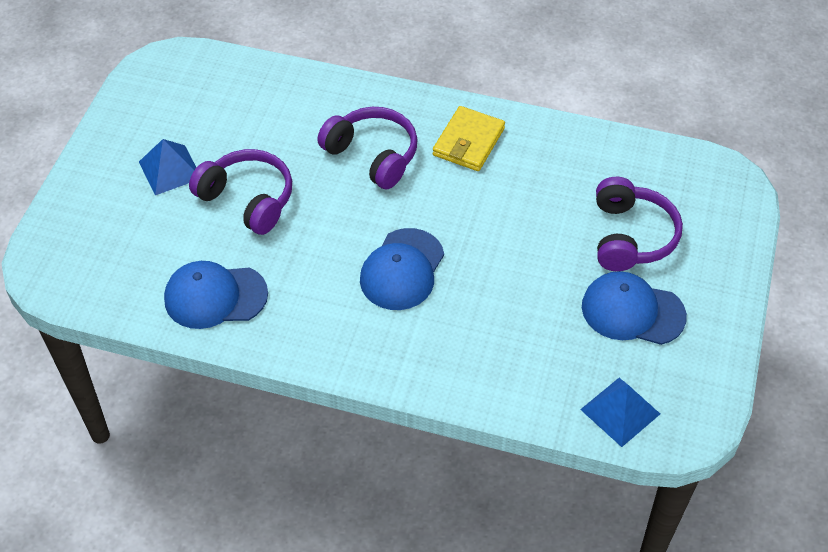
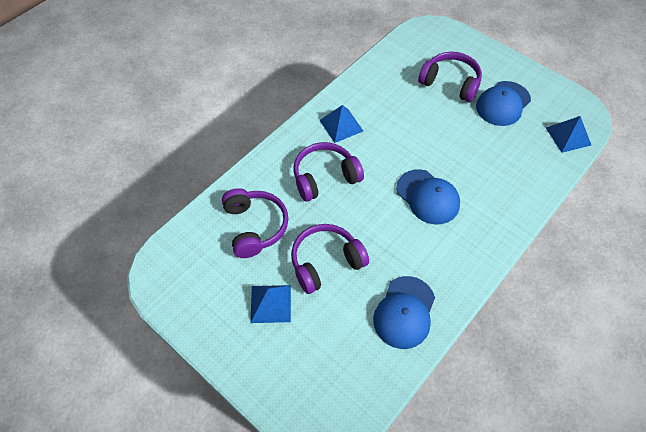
camera: 65 degrees left, 5 degrees up
(264, 118) = (255, 227): none -> purple headphones
(468, 142) = (341, 125): yellow wallet -> blue pyramid

